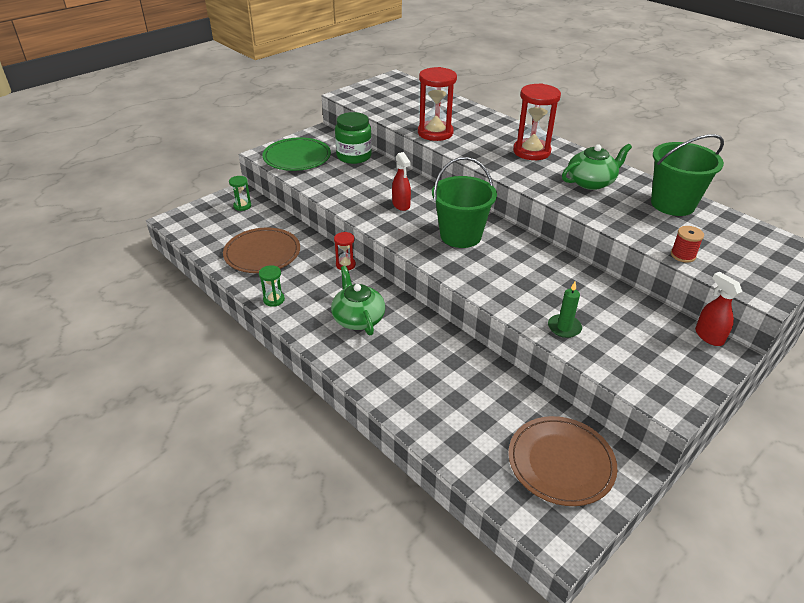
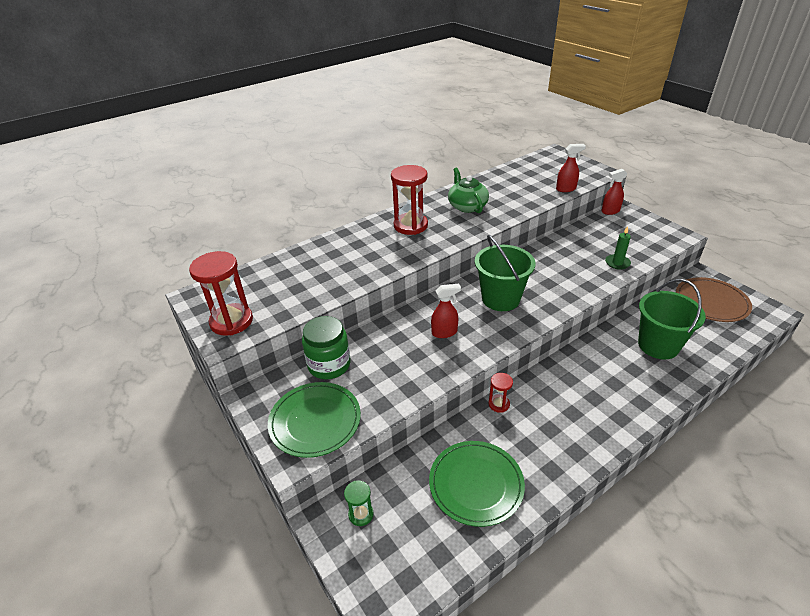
camera: 80 degrees left, 0 degrees up
(262, 253) = (476, 484): brown plate -> green plate
(274, 300) = (565, 469): green hourglass -> none
(358, 318) = (585, 397): green teapot -> none
(435, 133) = (357, 276): red hourglass -> red hourglass (231, 321)
(672, 204) = (500, 180): green bucket -> green bucket (658, 345)
(683, 255) = (566, 189): red spool -> red spray bottle

